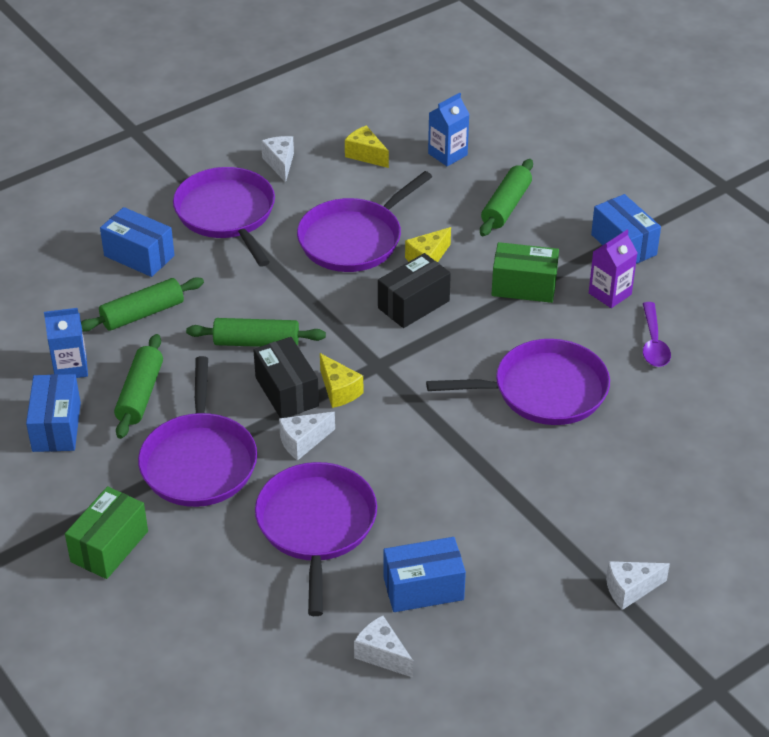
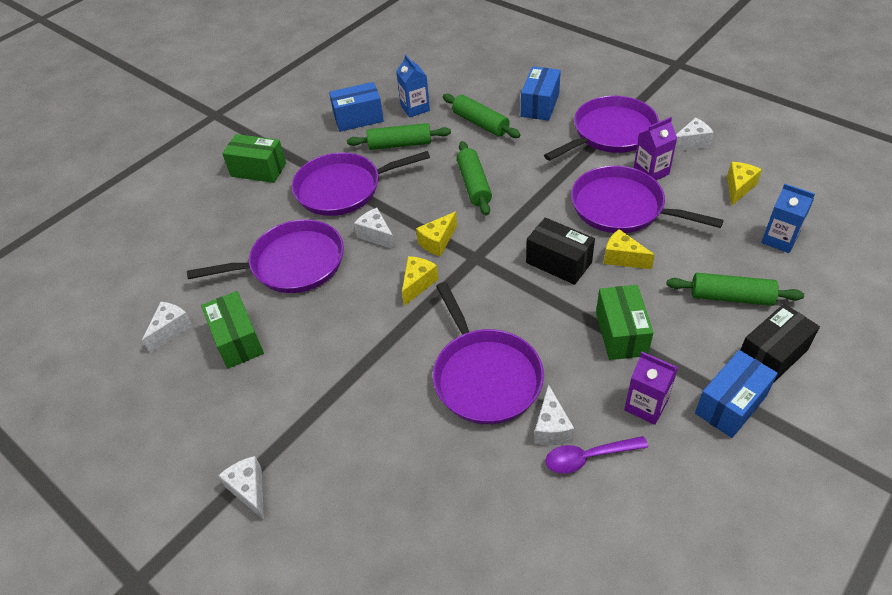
camera: 80 degrees right, 5 degrees up
(287, 392) = (426, 214): black box -> black box (771, 355)
(310, 204) = (651, 172): none -> purple carton
(398, 418) = (418, 284): none -> yellow cheese
(423, 588) = (237, 340): blue box -> green box
(616, 358) = (551, 428): none -> white cheese

